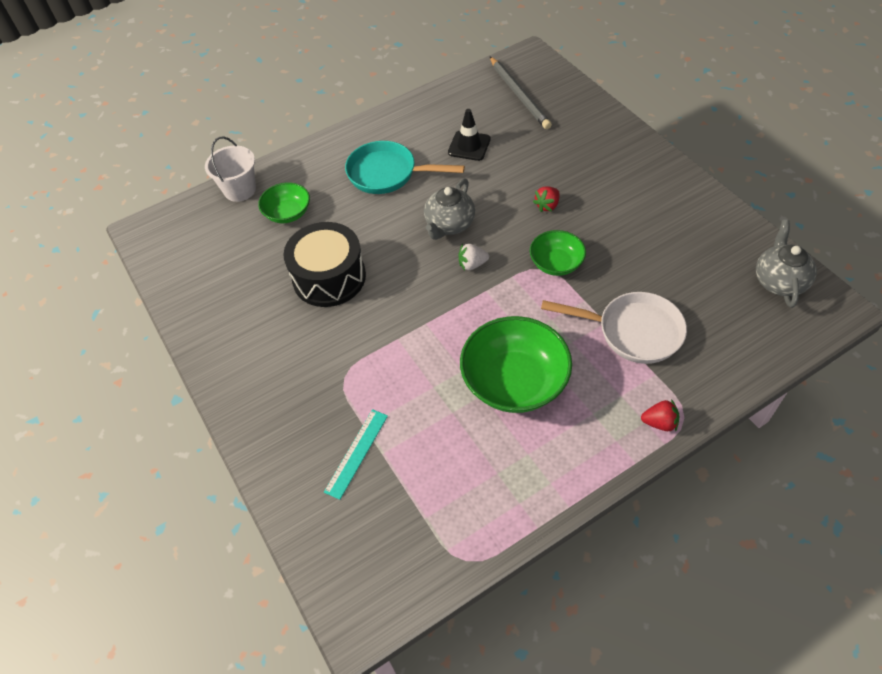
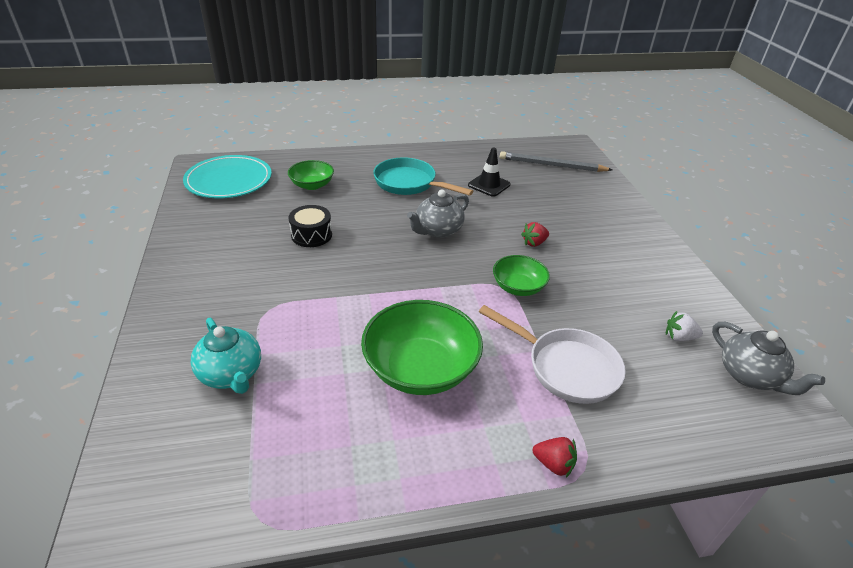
camera: 15 degrees right, 15 degrees down
(194, 240) = (229, 180): none -> turquoise plate
(240, 190) = (288, 161): white bucket -> none
(329, 277) = (311, 235): black drum -> black drum, size x0.59
(356, 453) = (231, 374): turquoise ruler -> turquoise teapot
(472, 264) = (439, 264): white strawberry -> white strawberry (679, 337)
(519, 95) = (551, 165): grey pencil -> grey pencil turned 105 degrees clockwise
(779, 281) = (749, 376): grey teapot -> grey teapot turned 120 degrees clockwise

